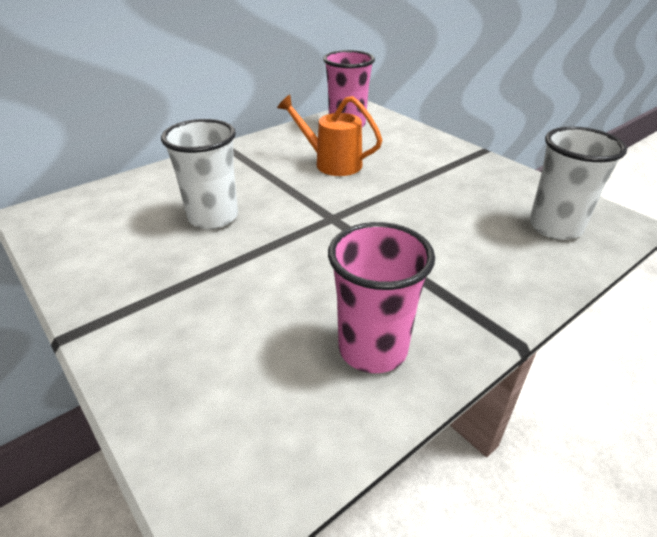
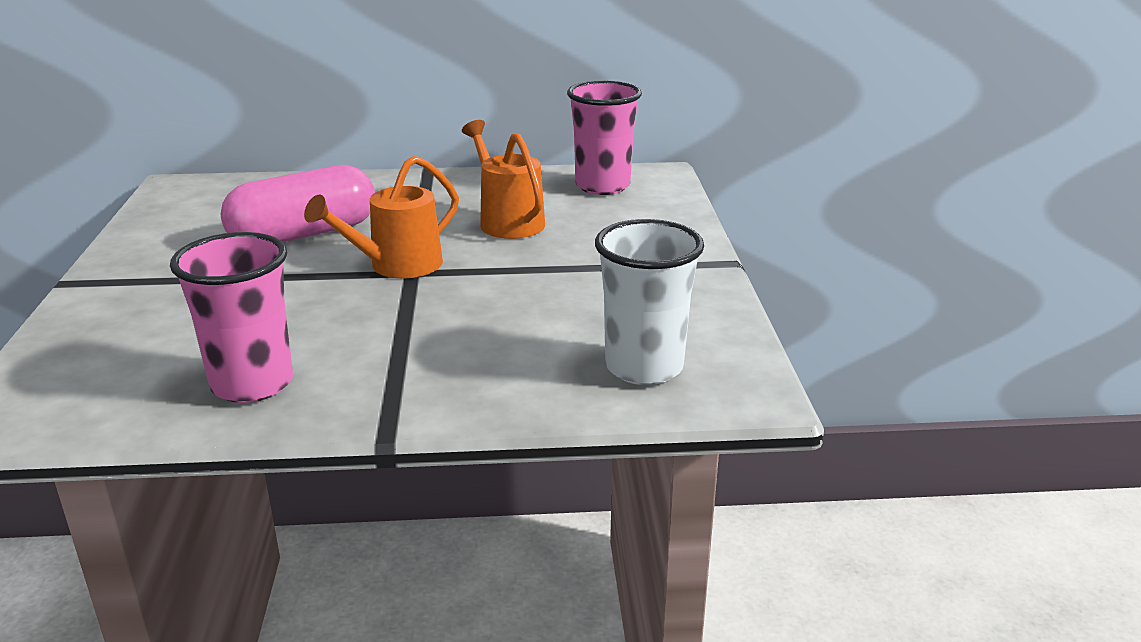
camera: 35 degrees right, 10 degrees down
(213, 217) = (304, 234): white cup -> pink capsule
(317, 217) = (396, 266): none -> orange watering can

